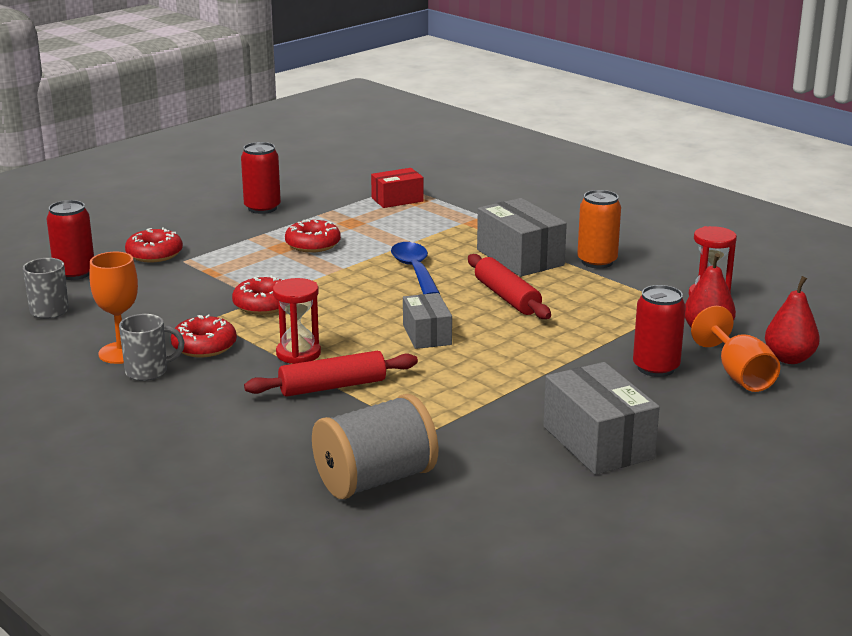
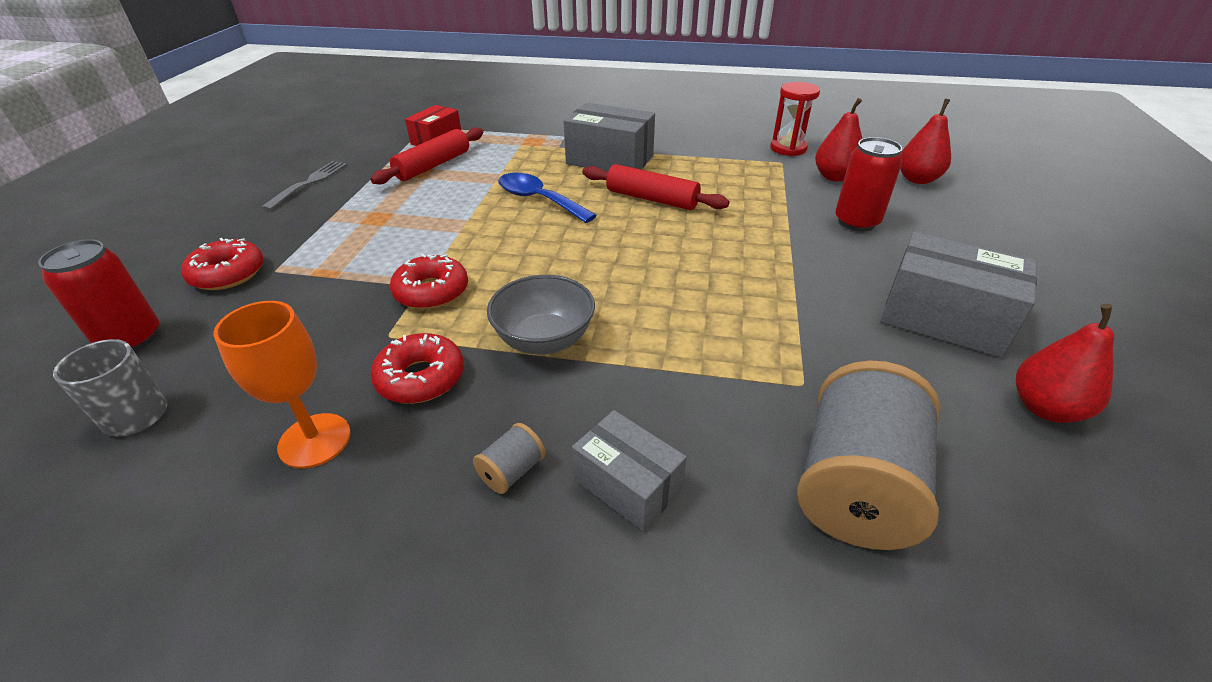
camera: 35 degrees left, 15 degrees up
(148, 371) = (385, 455): grey mug -> none
(202, 402) = (512, 471): none -> grey spool
(262, 208) = (309, 183): red can -> grey fork
(298, 354) = (544, 340): red hourglass -> grey bowl
(313, 244) = (406, 205): red donut -> none
(332, 387) = (634, 368): red rolling pin -> red rolling pin (433, 165)
(427, 335) = (639, 262): grey box -> grey box (627, 484)
(569, 504) = (1045, 408): none -> red pear
(597, 262) = (671, 145): orange can -> none
(739, 375) = (914, 205): orange goblet -> none

